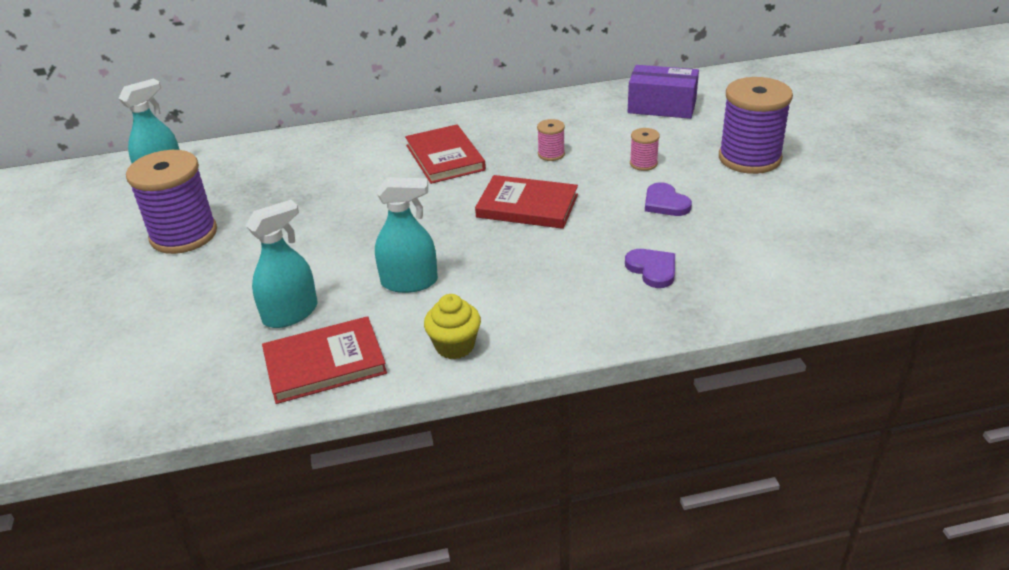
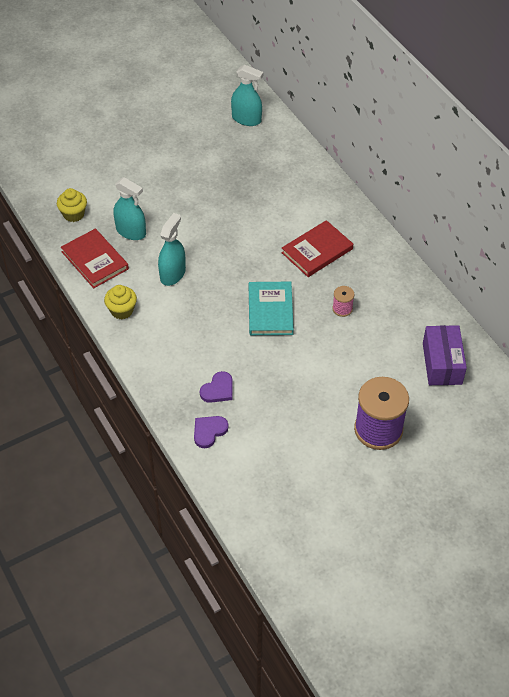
camera: 70 degrees right, 15 degrees up
(184, 235) = (189, 156): purple spool -> none
(198, 376) = (73, 214): none -> yellow cupcake
(409, 282) = (172, 274): turquoise spray bottle -> turquoise spray bottle turned 135 degrees counterclockwise
(527, 206) = (270, 310): red book -> turquoise book
(643, 164) = (347, 365): pink spool -> none
(665, 203) = (298, 385): purple heart -> purple heart (209, 431)

